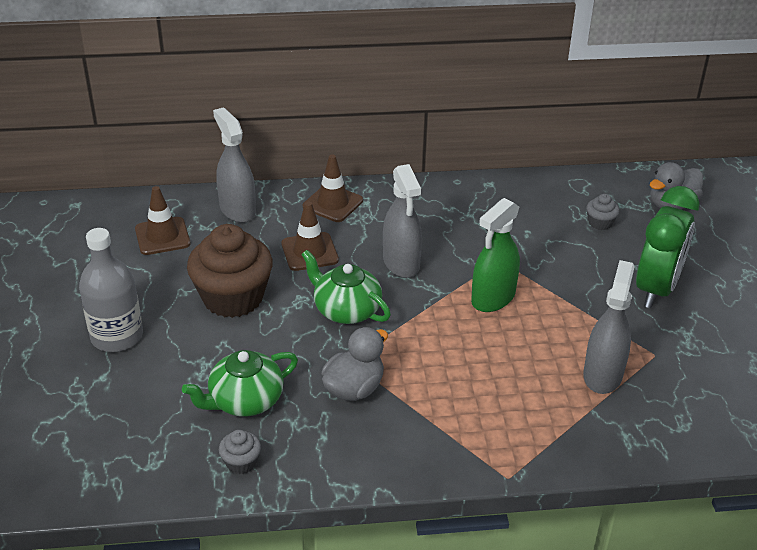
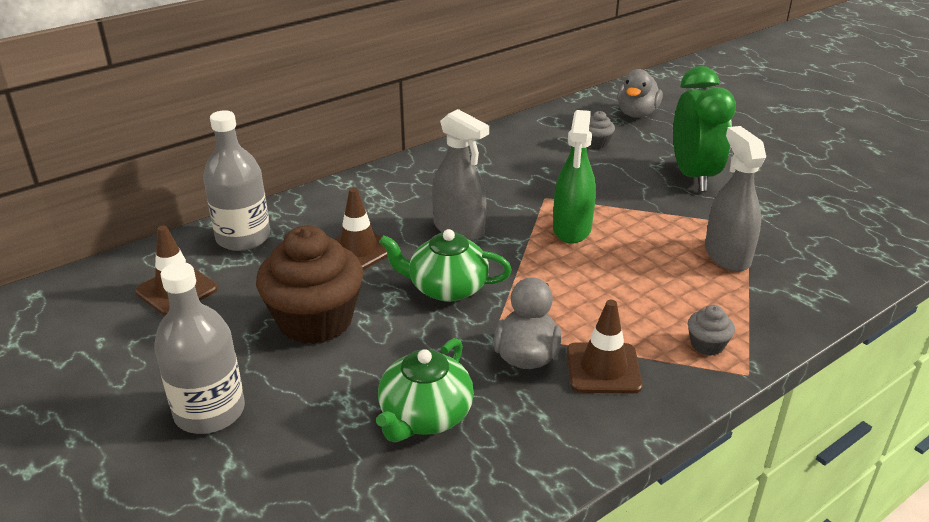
camera: 30 degrees left, 5 degrees down
(237, 210) = (243, 238): grey spray bottle -> grey bottle
(241, 462) = (482, 482): grey cupcake -> grey cupcake (707, 345)
(333, 203) = (341, 201): brown traffic cone -> brown traffic cone (603, 368)

